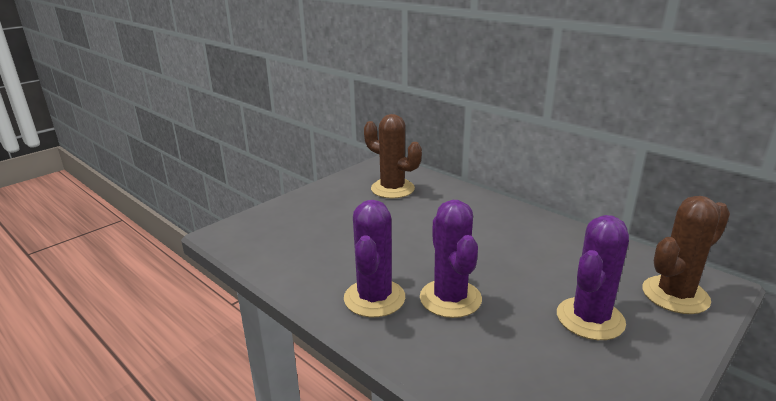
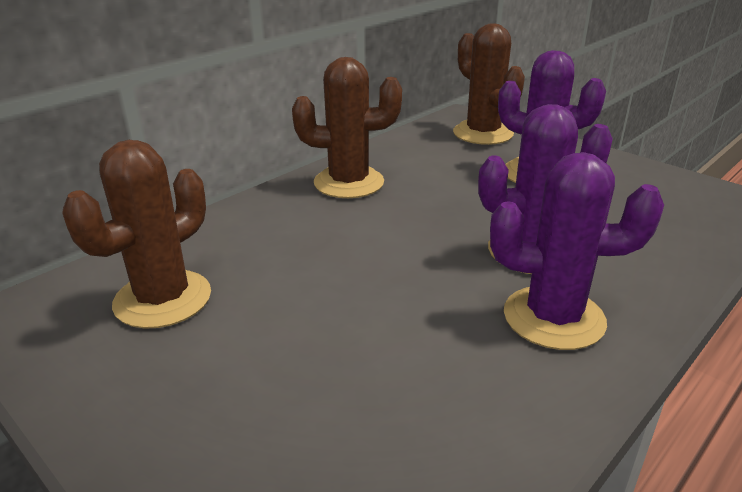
camera: 90 degrees left, 5 degrees up
(531, 228) = (349, 183): none -> brown cactus

